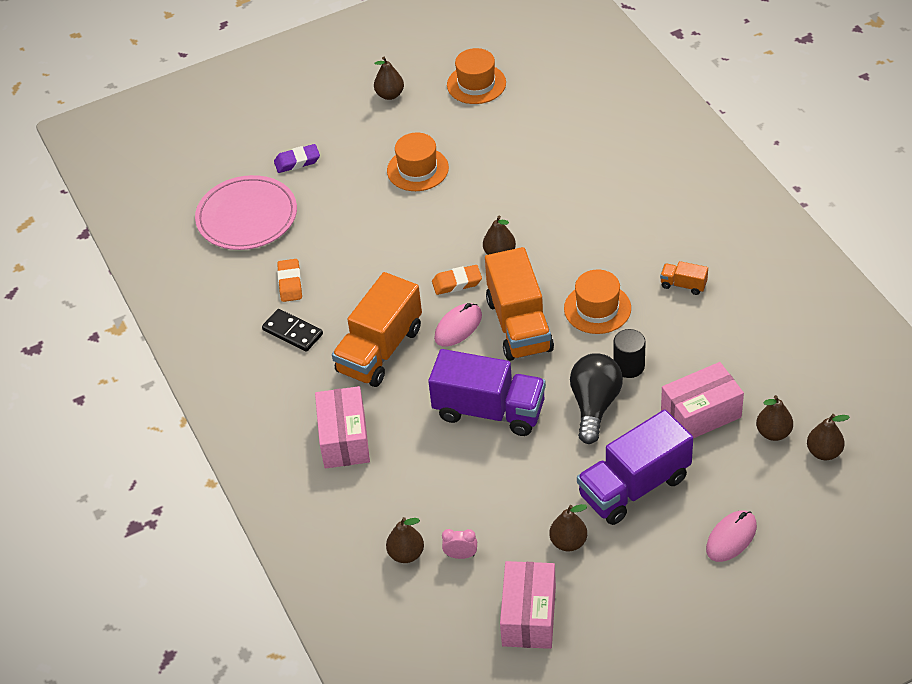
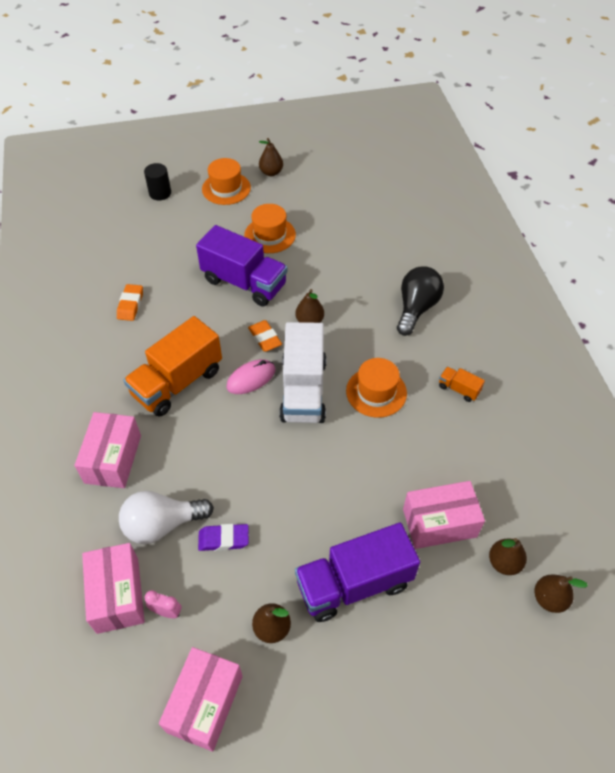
camera: 10 degrees right, 5 degrees up
(247, 217) = (122, 242): pink plate -> none
(293, 332) = (114, 348): black domino -> none
(297, 161) = (179, 207): purple eraser -> purple eraser (223, 539)
(406, 554) = (117, 595): brown pear -> pink box
(423, 484) = (162, 524): none -> white light bulb
(457, 283) = (265, 338): orange eraser -> orange eraser turned 60 degrees clockwise
(476, 84) = (341, 179): orange hat -> orange hat (226, 188)
(489, 410) = (248, 466): purple truck -> purple truck (244, 282)
(519, 325) = (303, 390): orange truck -> white truck
(594, 405) = (344, 486): black light bulb -> black light bulb (416, 308)
(629, 366) = (387, 455): black cylinder -> black cylinder (160, 193)
(731, 538) = (432, 672): pink mouse -> none

